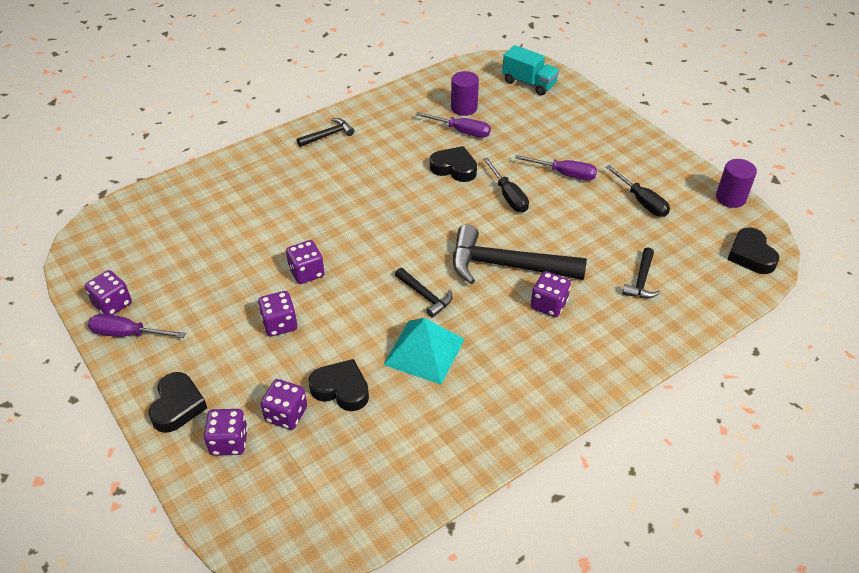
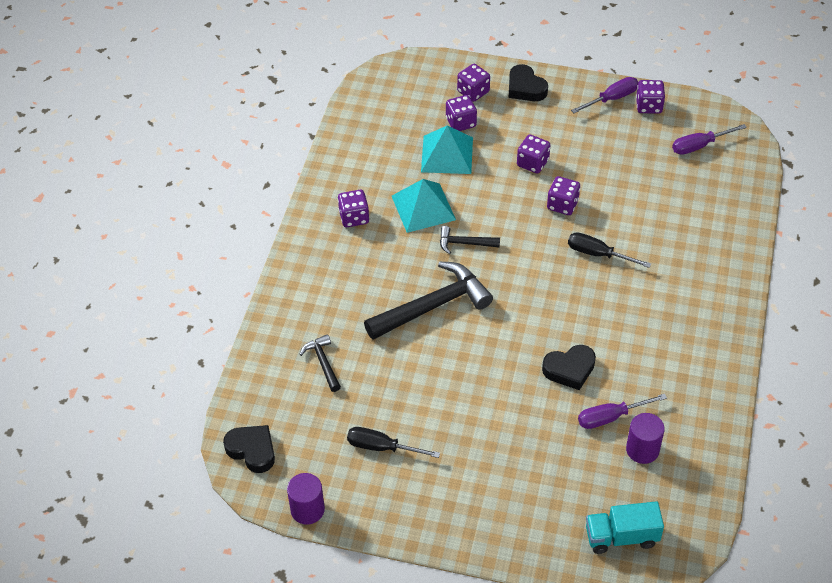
camera: 140 degrees right, 5 degrees up
(328, 135) = (711, 327): black hammer -> none
(341, 389) = (447, 154): black heart -> turquoise pyramid
(508, 196) = (496, 372): black screwdriver -> black screwdriver (598, 254)
(548, 304) = (374, 295): purple dice -> purple dice (354, 217)
(565, 174) = (473, 432): purple screwdriver -> purple screwdriver (699, 146)

